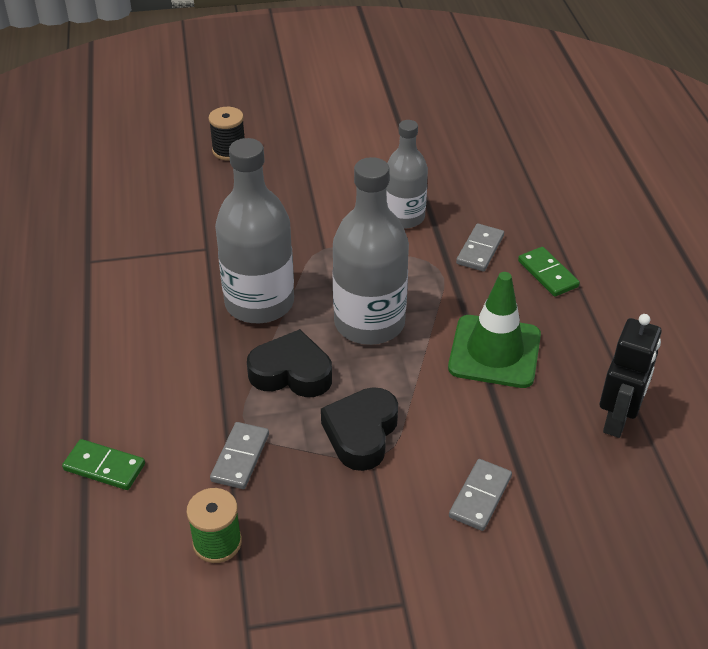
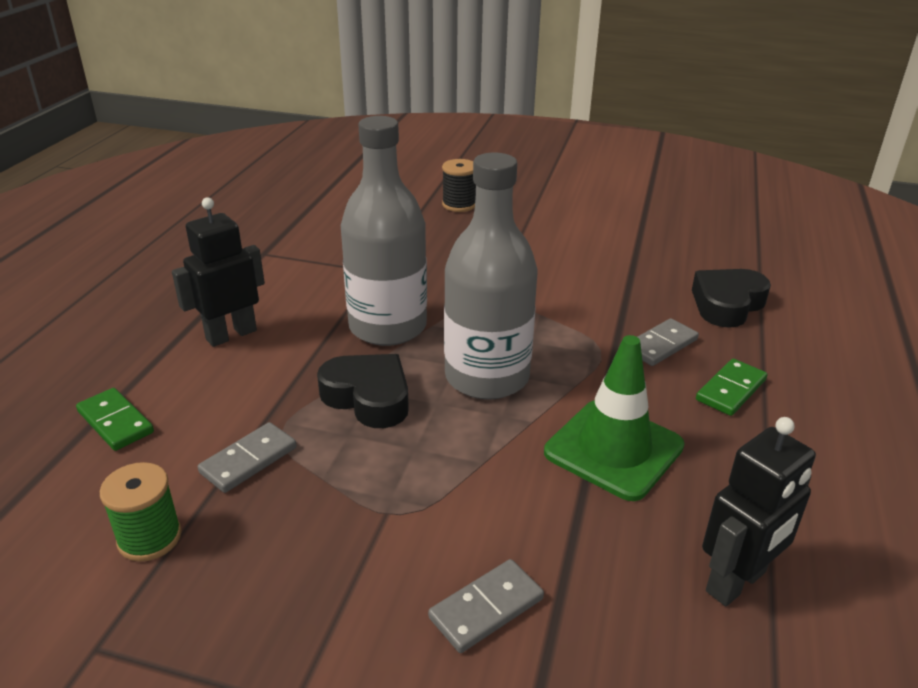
camera: 25 degrees right, 10 degrees down
(131, 355) = (231, 335): none -> black robot
(361, 433) = (395, 482): black heart -> black heart (727, 304)
(404, 217) = (594, 295): grey bottle -> none
(548, 274) = (731, 390): green domino -> green domino turned 45 degrees clockwise

